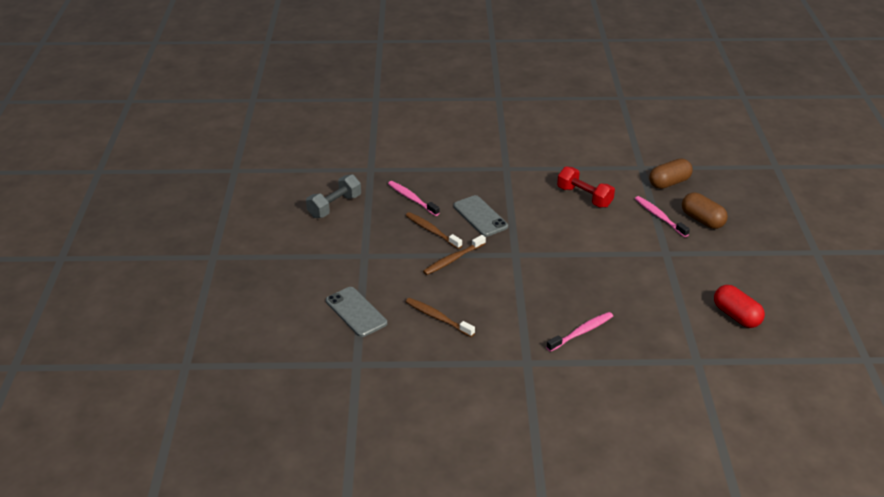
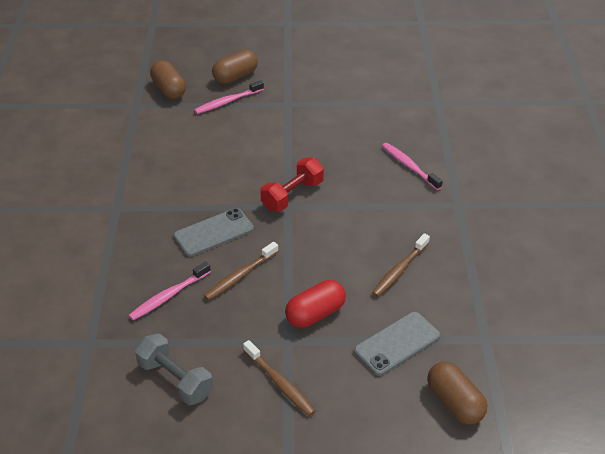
camera: 90 degrees left, 5 degrees up
(294, 340) = (454, 402): none -> brown capsule
(453, 259) = (296, 257): brown toothbrush -> brown toothbrush (280, 383)
(584, 197) = (186, 149): red dumbbell -> red dumbbell (292, 195)
(736, 316) = (376, 75): red capsule -> red capsule (315, 314)

